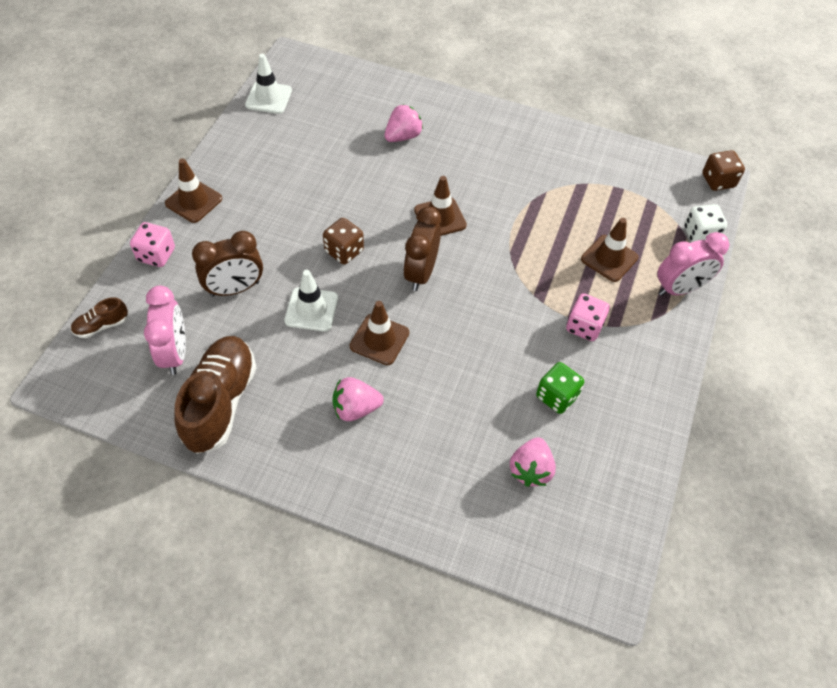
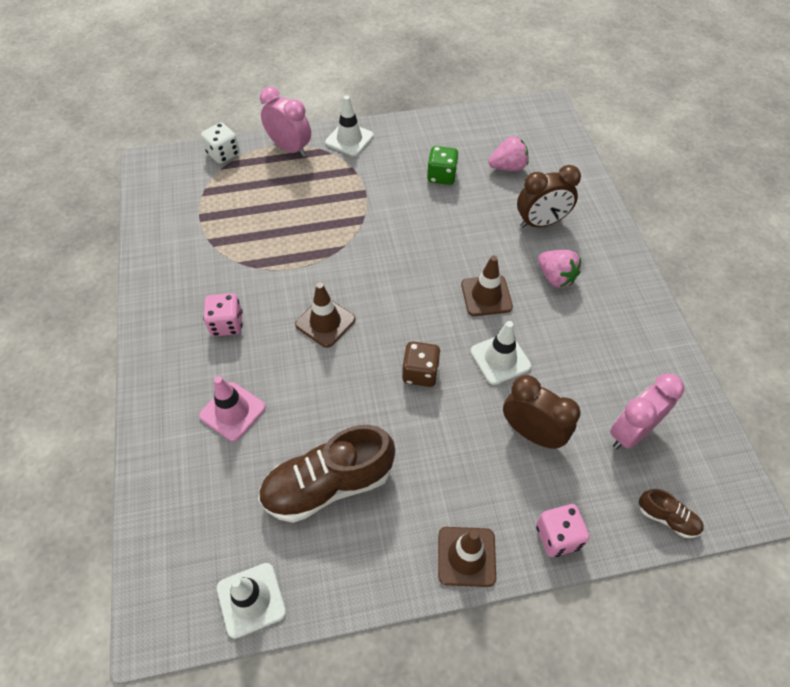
camera: 120 degrees left, 0 degrees up
(220, 402) = (635, 365): brown shoe -> brown shoe (328, 484)
(403, 136) = (232, 411): pink strawberry -> pink traffic cone
(421, 273) = (398, 303): brown clock -> brown clock (541, 223)
(584, 326) = (368, 184): pink dice -> pink dice (226, 324)
(609, 258) = (288, 195): brown traffic cone -> none
(666, 345) = (349, 139): none -> white traffic cone
(718, 181) = (150, 162): brown dice -> none

